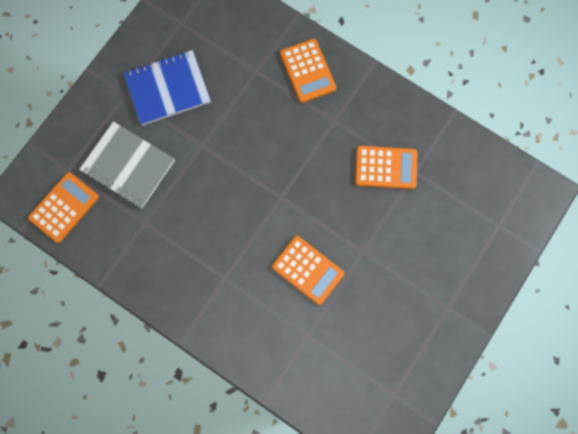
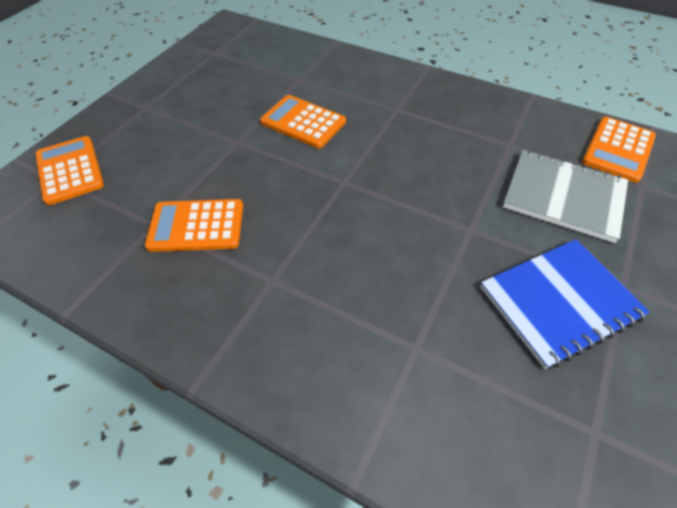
camera: 175 degrees right, 25 degrees down
(307, 71) = (322, 357): orange calculator -> orange calculator (70, 170)

